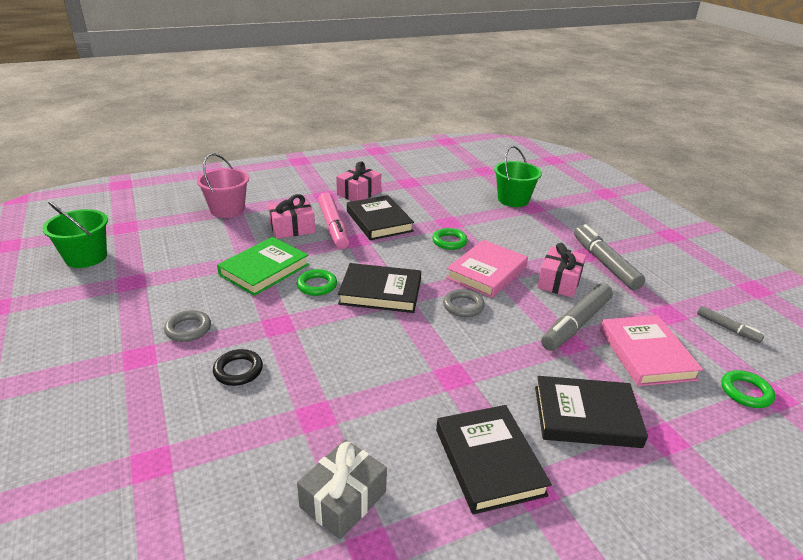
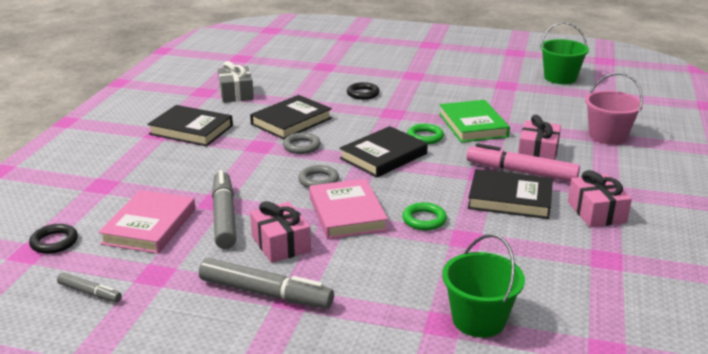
camera: 130 degrees right, 5 degrees down
(188, 329) = (424, 90): grey ring -> grey ring (301, 146)
(586, 416) = (159, 170): black book -> black book (291, 121)
(646, 354) = (149, 226): pink book -> pink book turned 75 degrees clockwise
(727, 328) = (90, 292): grey marker -> grey marker turned 150 degrees counterclockwise
(746, 392) = (54, 242): green ring -> black ring

